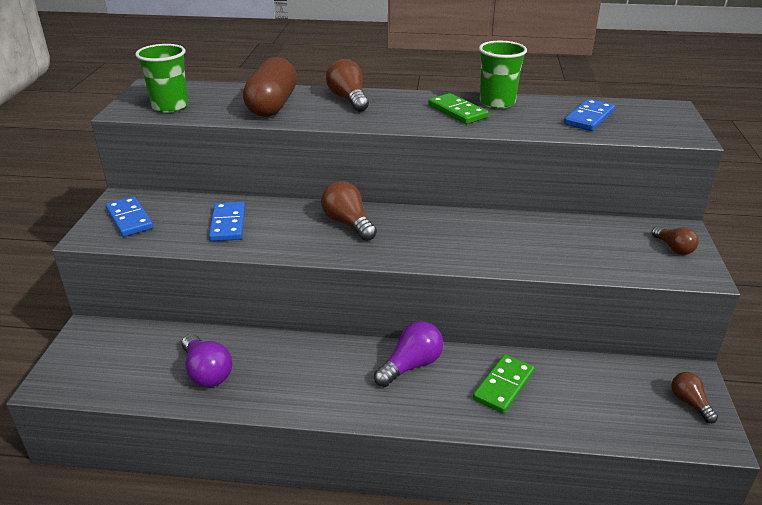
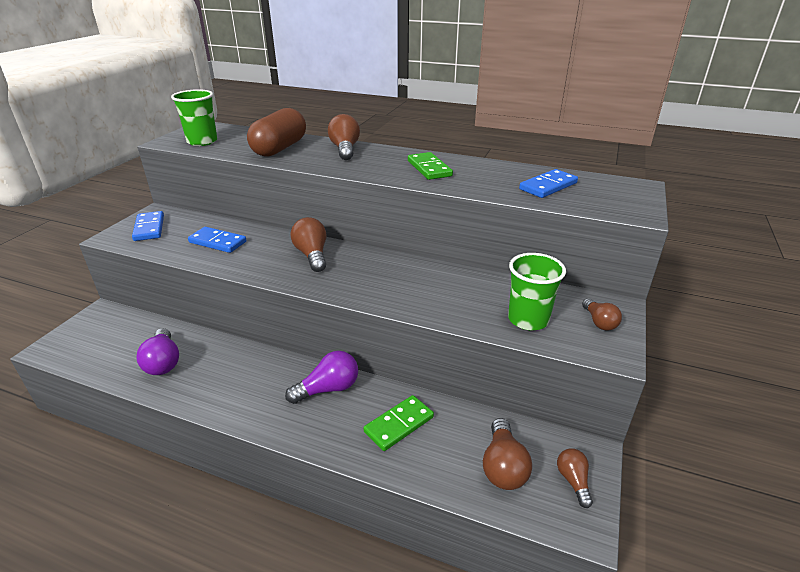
camera: 15 degrees right, 0 degrees up
(228, 224) = (217, 242): blue domino -> blue domino turned 75 degrees counterclockwise
(497, 102) = (471, 164): green cup -> green cup (528, 319)
(622, 403) = (503, 466): none -> brown light bulb

